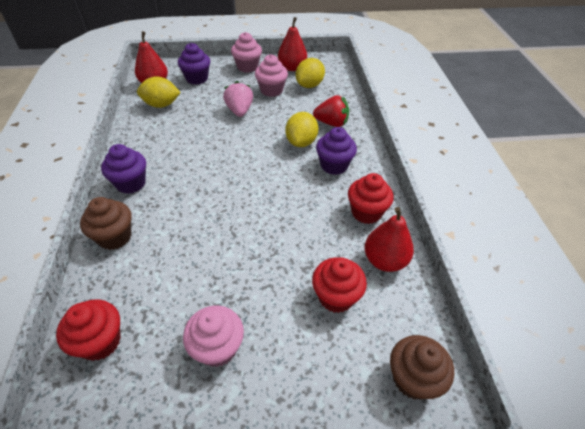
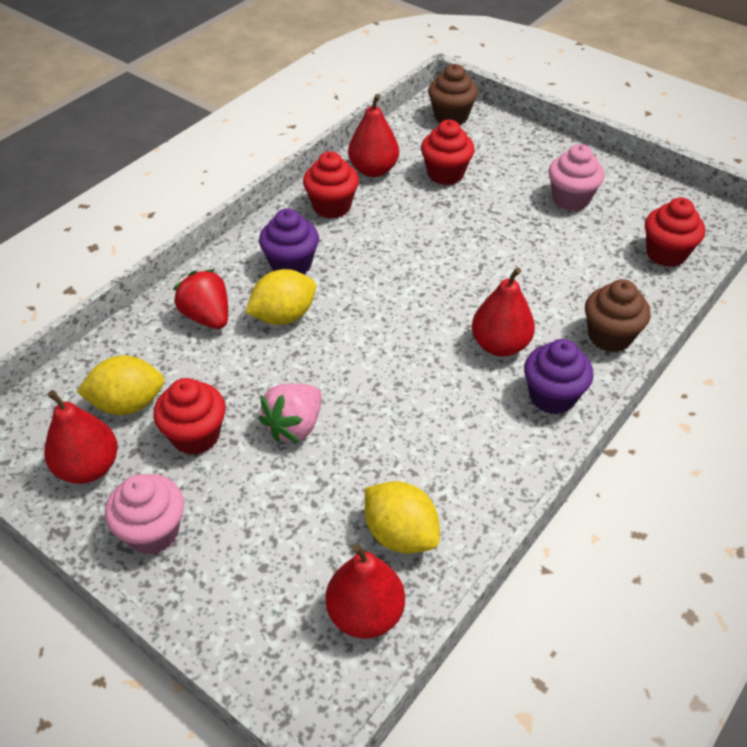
camera: 135 degrees left, 0 degrees up
(179, 192) = (500, 345): none -> red pear
(197, 78) = (275, 568): purple cupcake -> none
(271, 90) = (195, 436): pink cupcake -> red cupcake

